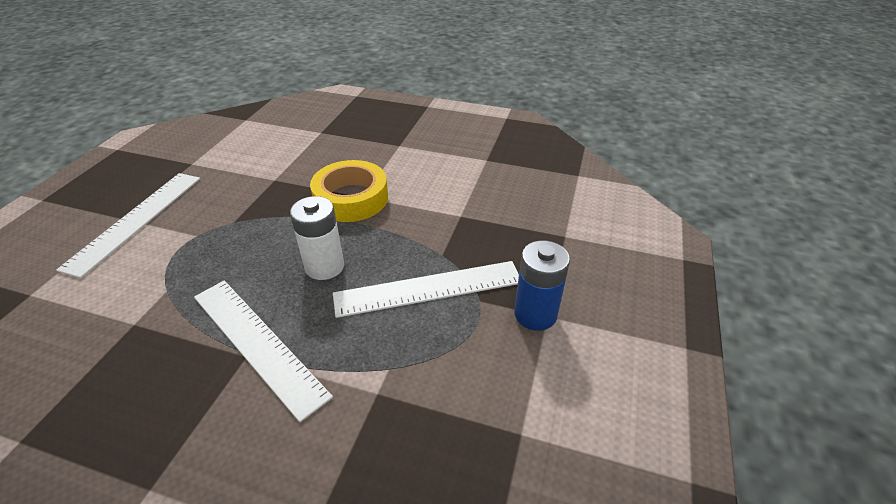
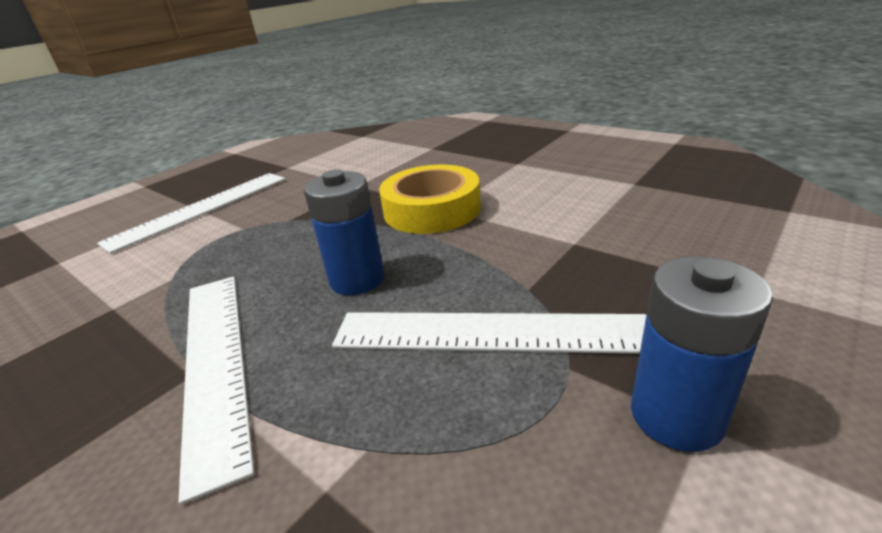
camera: 25 degrees right, 10 degrees down
(324, 266) = (357, 279): white battery -> blue battery

